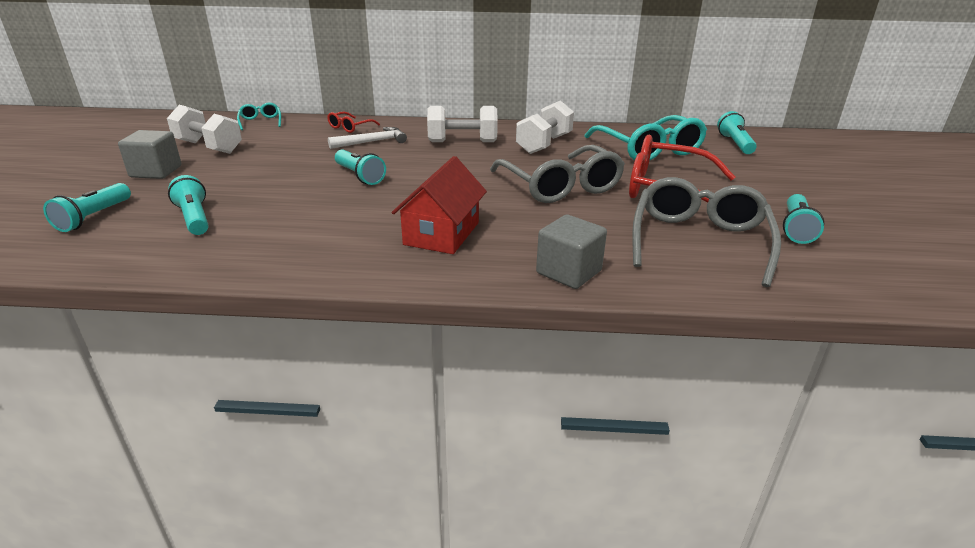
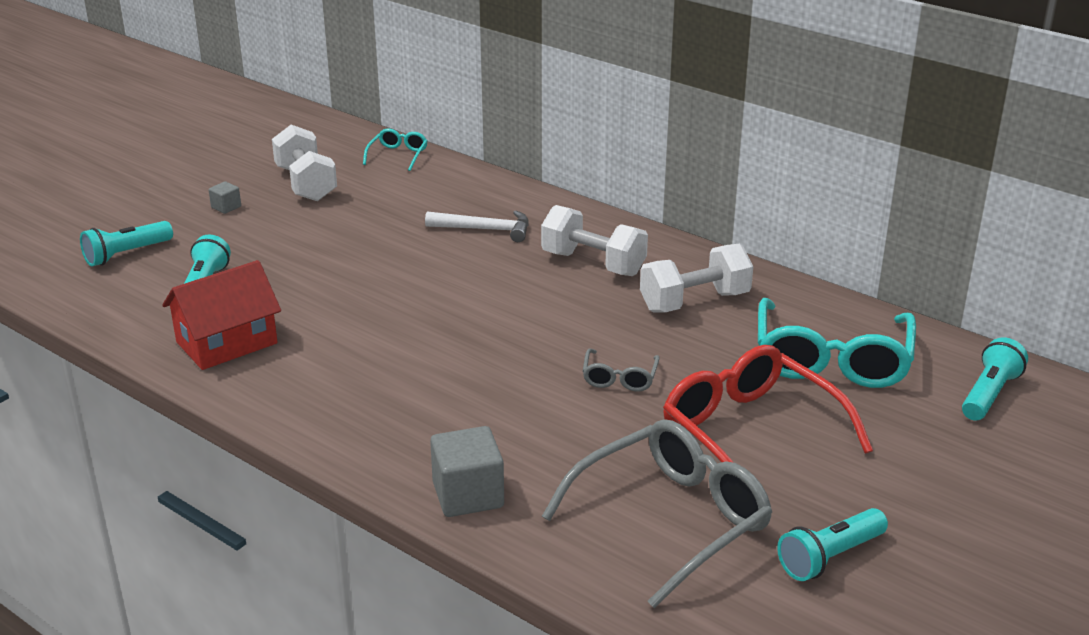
camera: 35 degrees right, 0 degrees up
(156, 171) = (226, 207): grey cube -> grey cube, size x0.50
(350, 127) = (487, 195): red glasses -> none
(360, 176) = (412, 281): turquoise flashlight -> none
(441, 233) = (403, 394): red house -> red house (226, 343)
(560, 186) = (619, 378): grey glasses -> grey glasses, size x0.47

